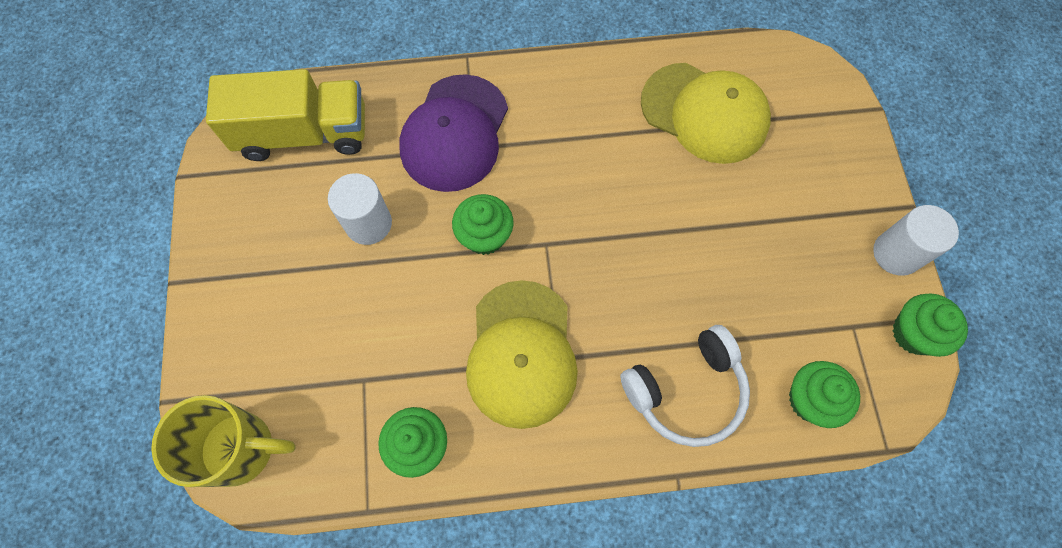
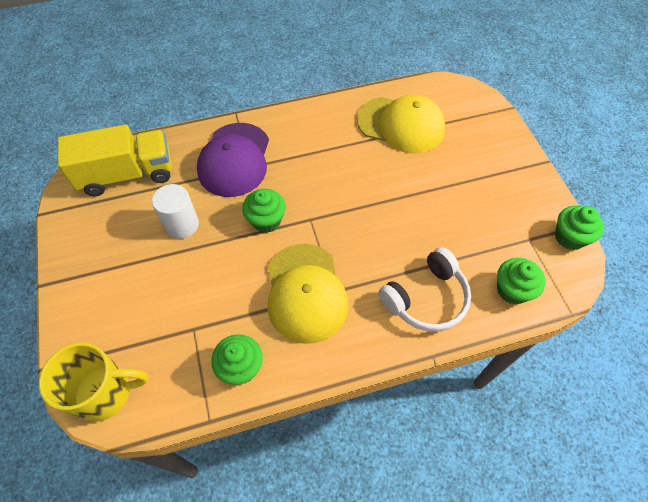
camera: 10 degrees left, 10 degrees down
(896, 253) = (545, 190): white cylinder -> none

